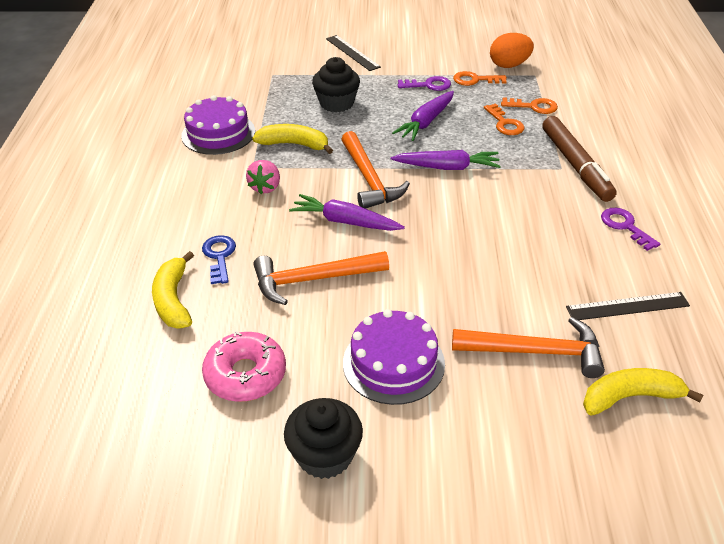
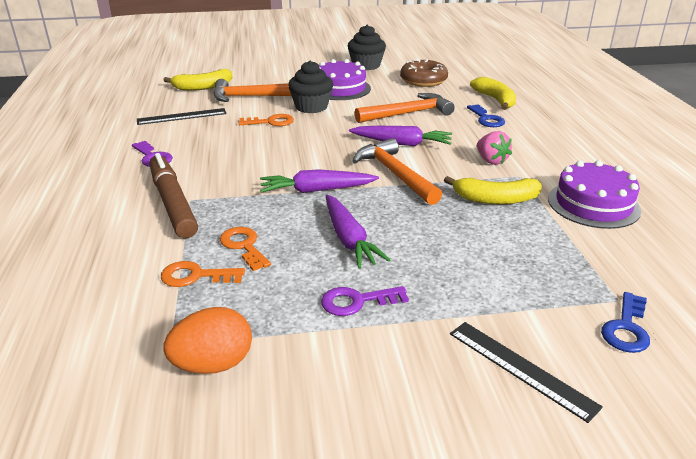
camera: 170 degrees right, 10 degrees down
(245, 375) = (423, 81): pink donut -> brown donut
(265, 187) = (491, 160): pink strawberry -> pink strawberry turned 150 degrees clockwise
(283, 62) = (626, 328): none -> blue key
(336, 103) = (481, 256): black cupcake -> black cupcake (311, 107)
(426, 122) = (349, 239): purple carrot -> purple carrot turned 135 degrees clockwise
(475, 80) = (280, 320): orange key -> orange key (271, 122)

